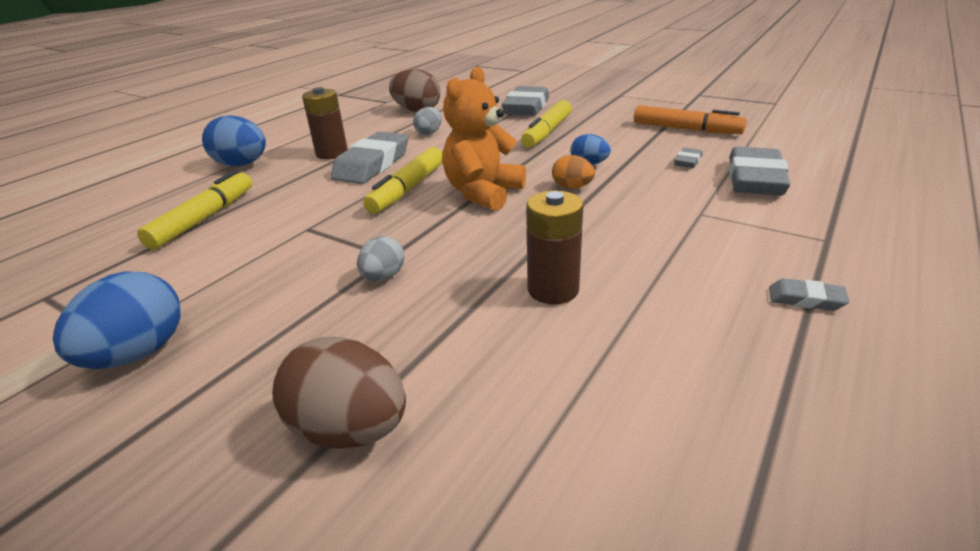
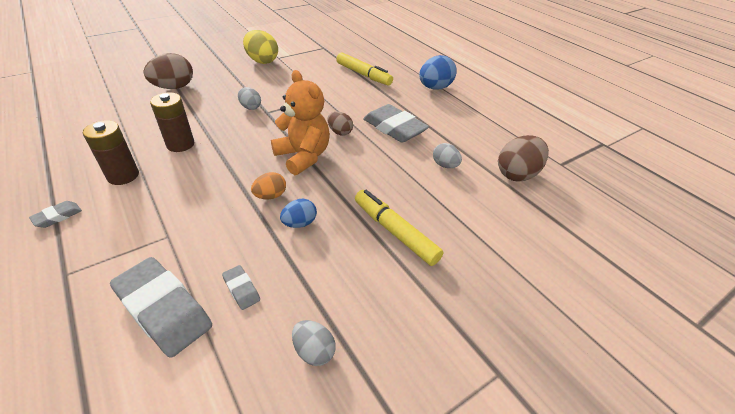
camera: 110 degrees right, 10 degrees up
(138, 354) = (262, 61): blue egg -> yellow egg
(332, 153) = (430, 117): brown battery -> brown battery (123, 176)
(407, 189) = (340, 132): yellow marker -> brown egg
(526, 107) = (487, 250): grey eraser -> none
(686, 129) = (314, 351): orange marker -> grey egg

